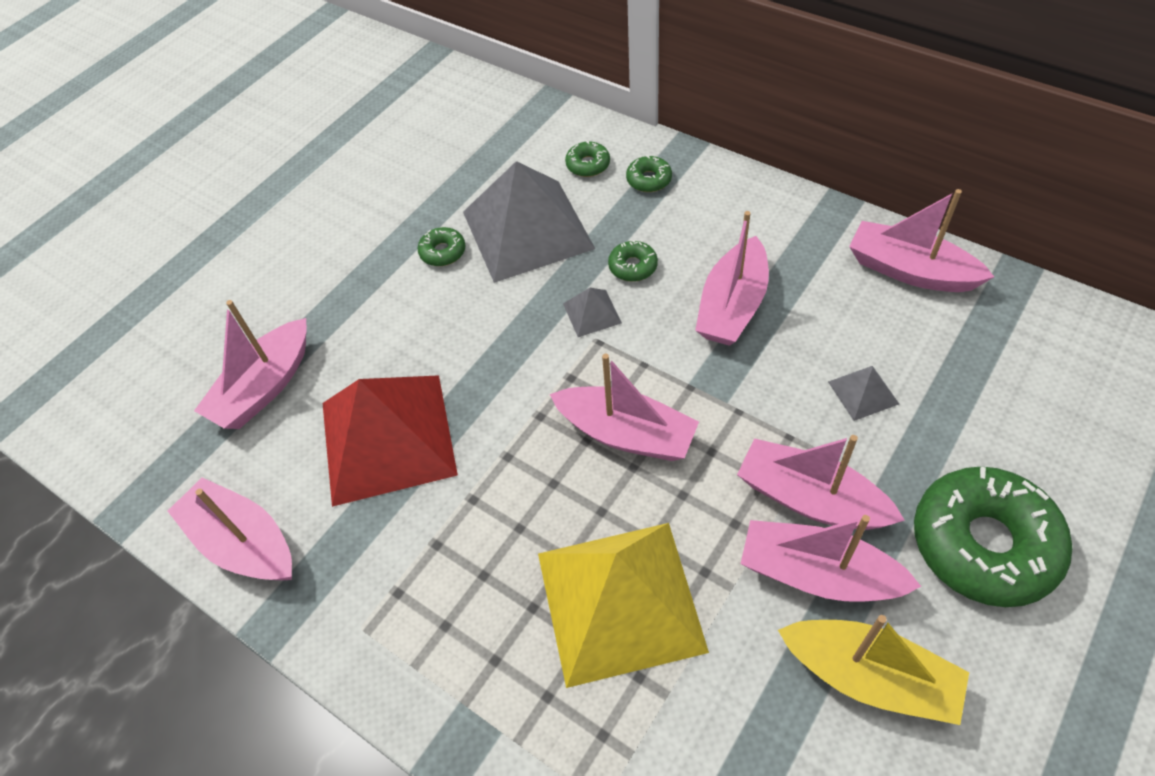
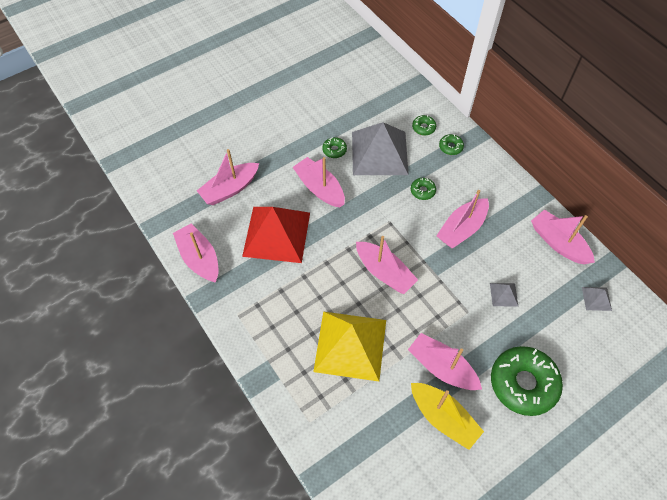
camera: 15 degrees right, 5 degrees up
(592, 313) = (393, 208): grey pyramid -> grey pyramid (596, 298)
(810, 498) = (454, 333): pink boat -> pink boat (319, 188)

